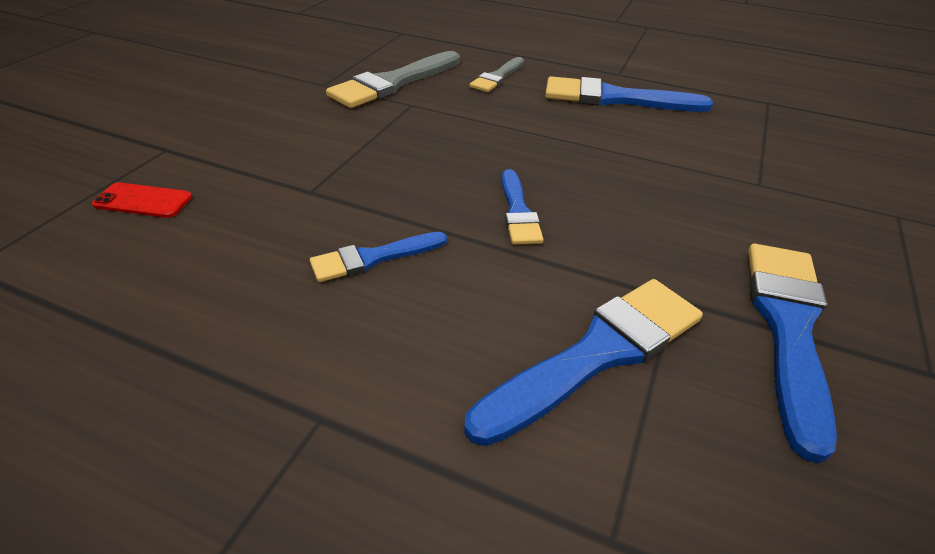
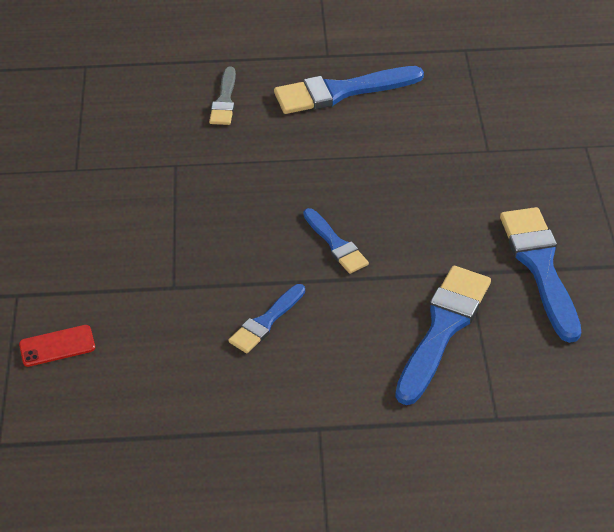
camera: 25 degrees left, 5 degrees up
(393, 83) = (137, 144): grey brush -> none

